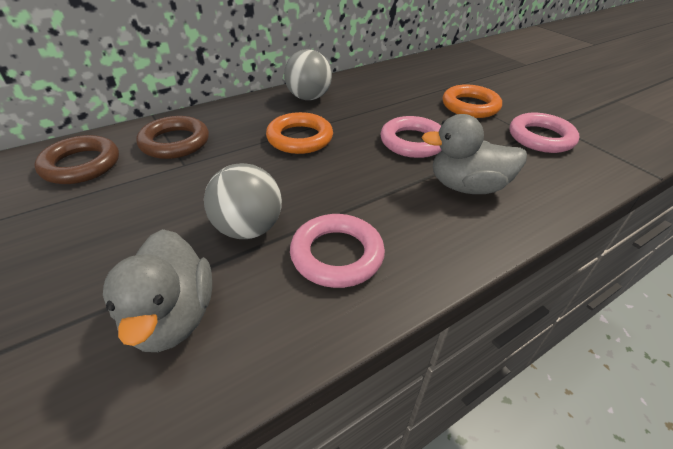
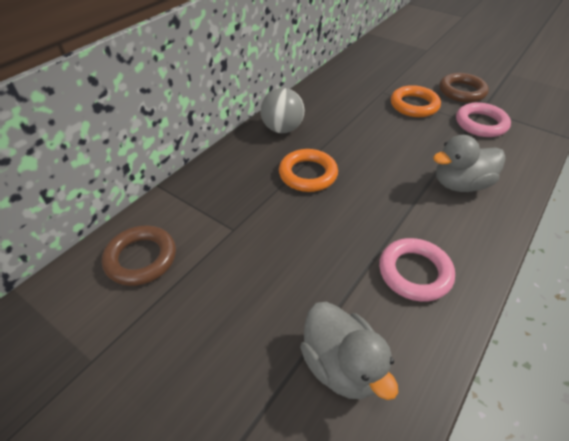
camera: 20 degrees left, 5 degrees up
(175, 142) = (205, 209): brown ring -> brown ring (462, 91)
(248, 229) = (335, 273): grey ball -> none
(412, 142) = (396, 153): pink ring -> none

